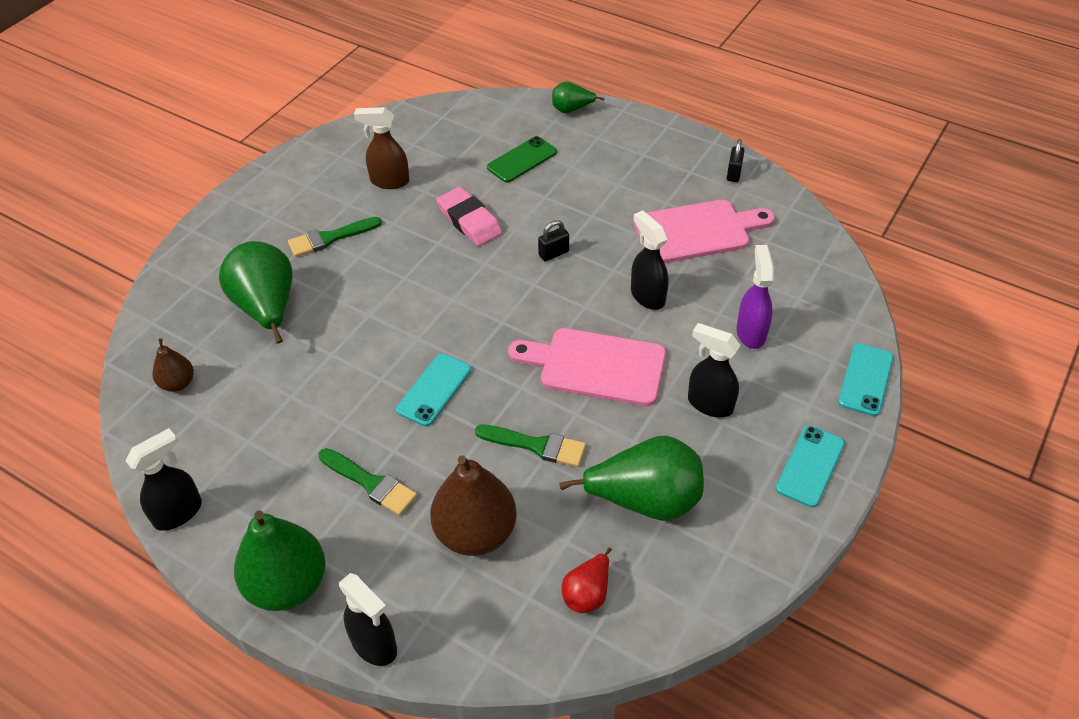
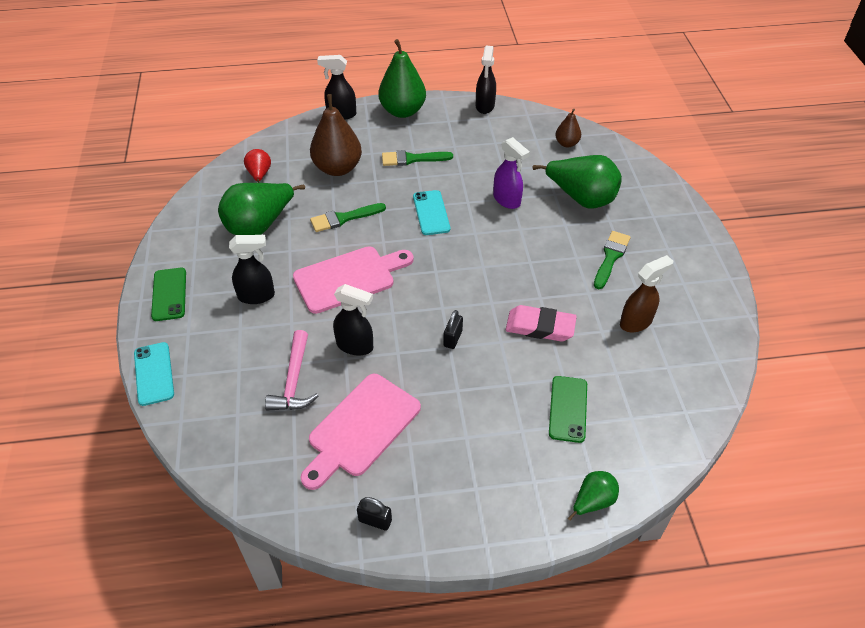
camera: 140 degrees right, 0 degrees up
(728, 297) = (294, 381): none -> pink hammer
(733, 173) = (375, 520): black padlock -> black padlock turned 45 degrees counterclockwise
(751, 332) = (259, 362): purple spray bottle -> purple spray bottle (507, 200)
(810, 466) = (169, 294): turquoise phone -> green phone

